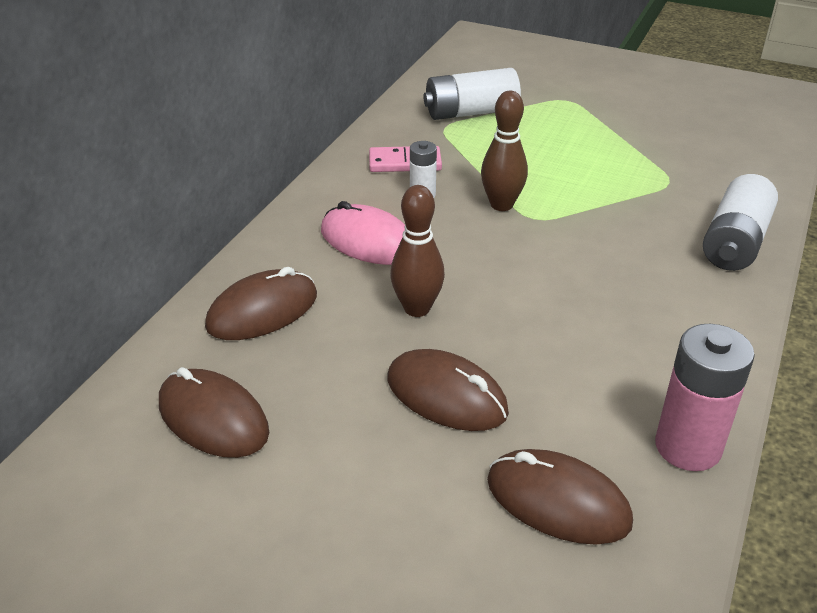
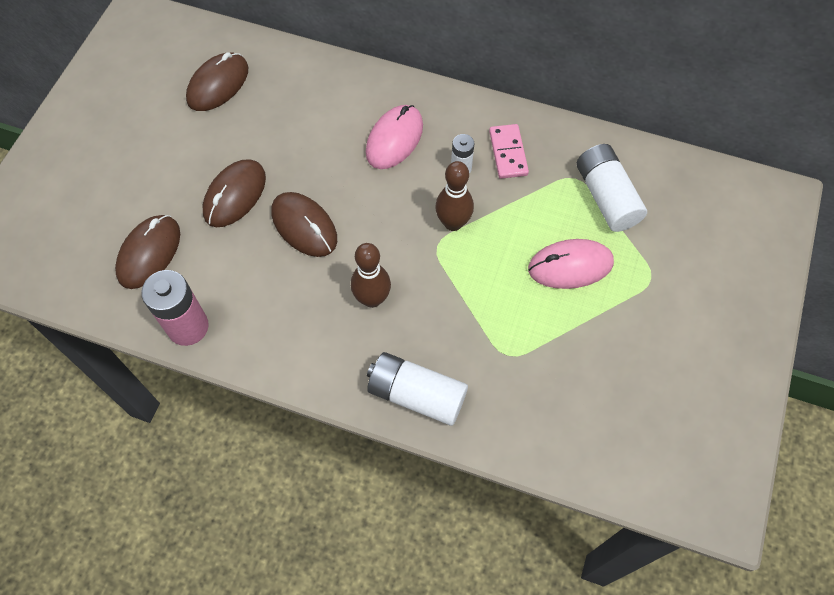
camera: 85 degrees right, 25 degrees up
(262, 311) = (312, 91): brown mouse -> brown mouse (304, 226)
(417, 308) = (318, 174): brown bowling pin -> brown bowling pin (372, 299)
(556, 138) = (570, 266): none -> pink mouse

